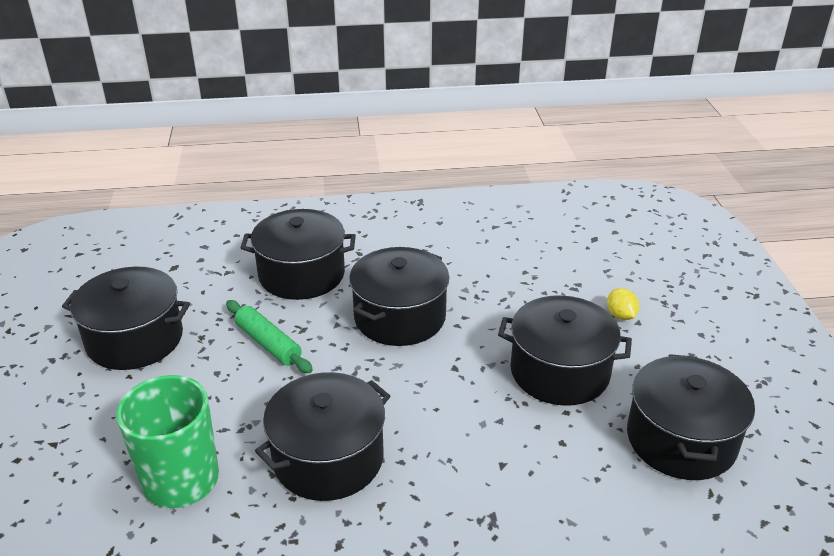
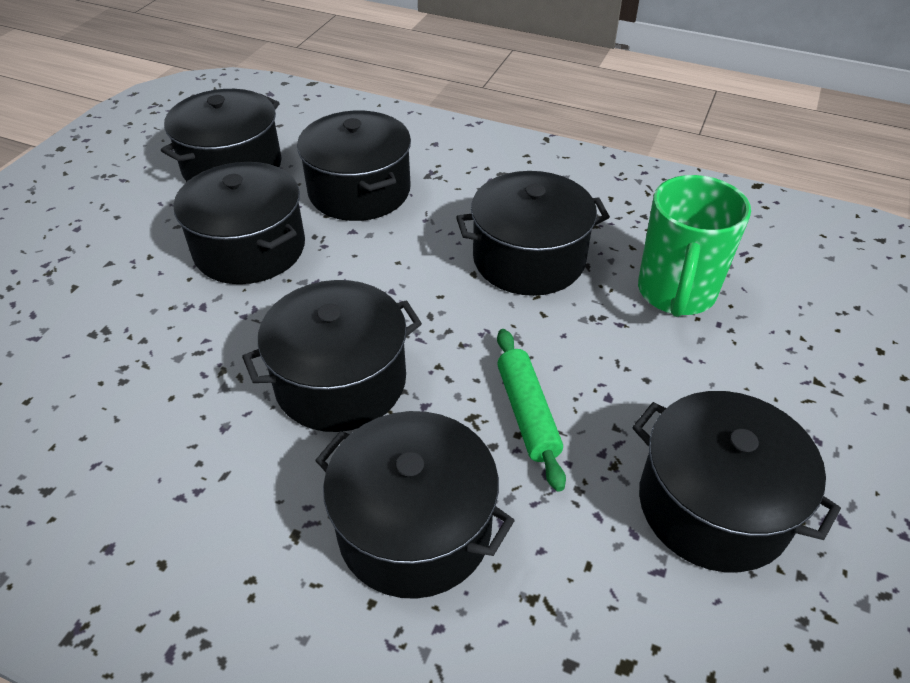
camera: 150 degrees left, 10 degrees up
(538, 465) = (359, 191): none -> black pot
(620, 315) = (112, 277): yellow lemon -> none

